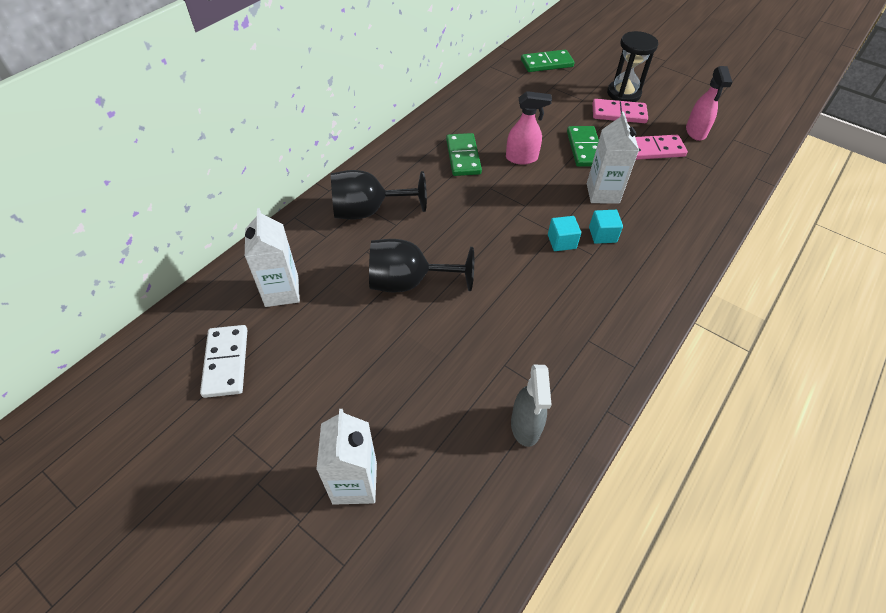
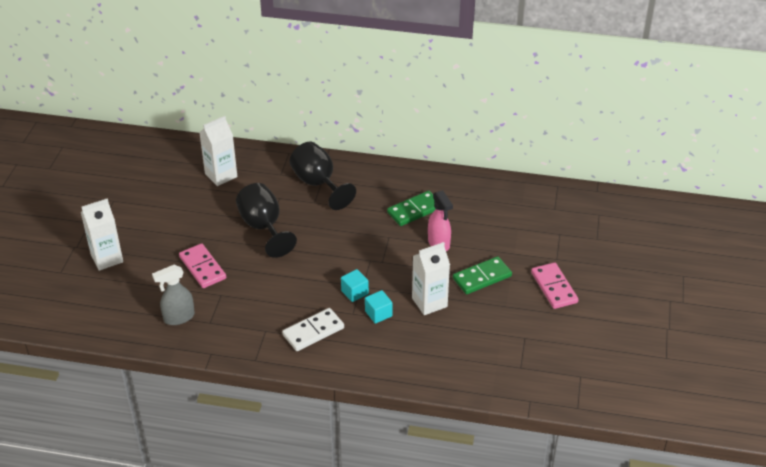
camera: 65 degrees right, 10 degrees down
(226, 362) = (156, 177): white domino -> white domino (313, 331)
(547, 63) = (595, 220): green domino -> none
(623, 94) = (590, 284): black hourglass -> none
(654, 150) = (516, 322): pink domino -> pink domino (203, 268)
(695, 132) = (568, 347): pink spray bottle -> none

